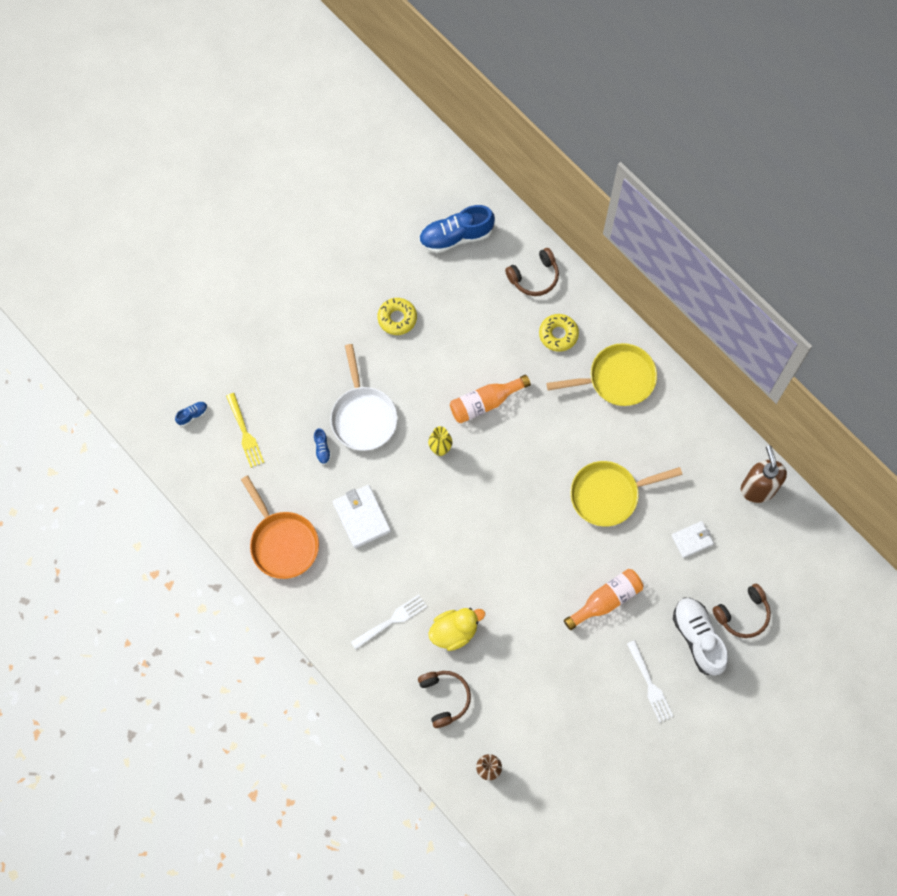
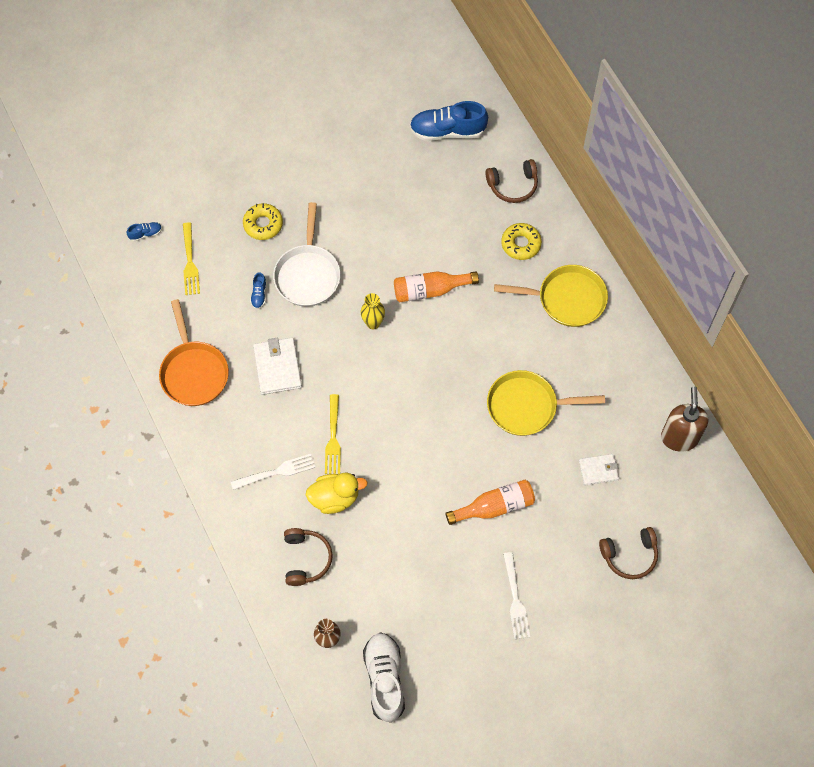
camera: 15 degrees right, 5 degrees down
(397, 318) = (368, 192): yellow donut -> yellow donut (263, 224)
(435, 573) = (333, 437): none -> yellow fork
(698, 638) = (577, 567): white shoe -> white shoe (384, 679)

